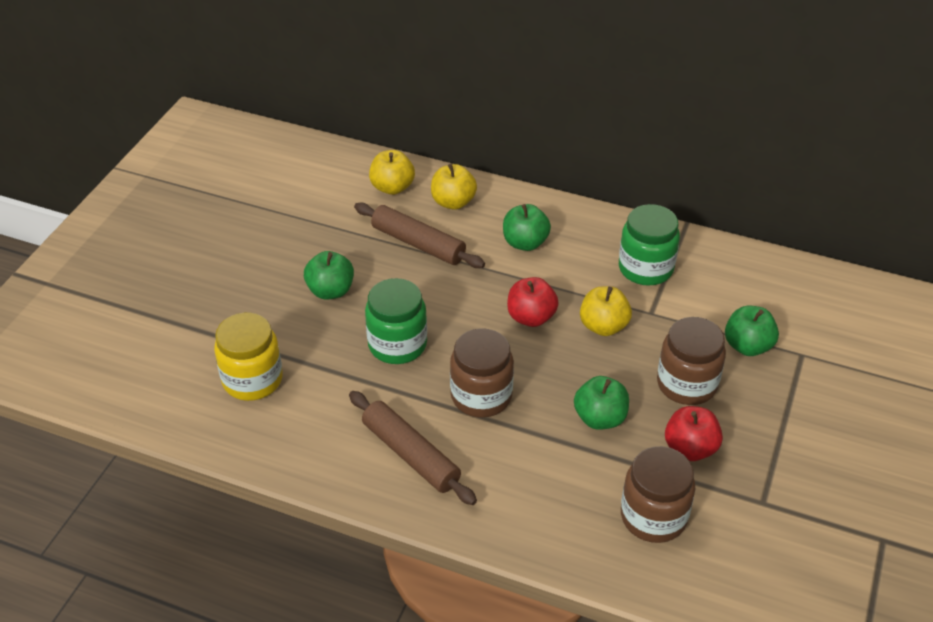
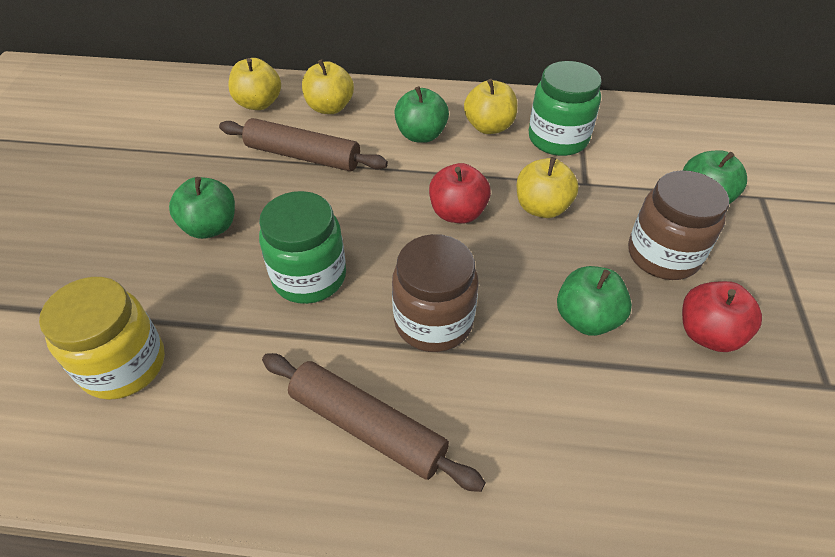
camera: 15 degrees left, 5 degrees up
(588, 246) = (489, 126): none -> yellow apple
(653, 517) = (714, 441): brown jar -> none

